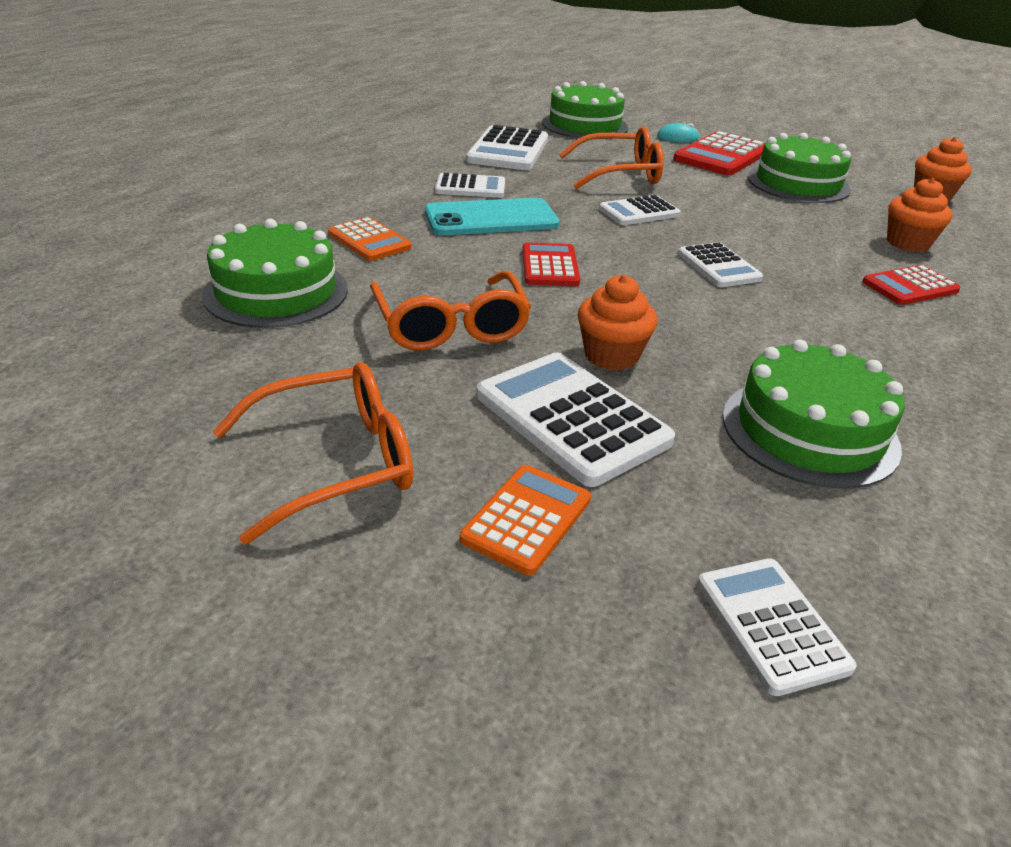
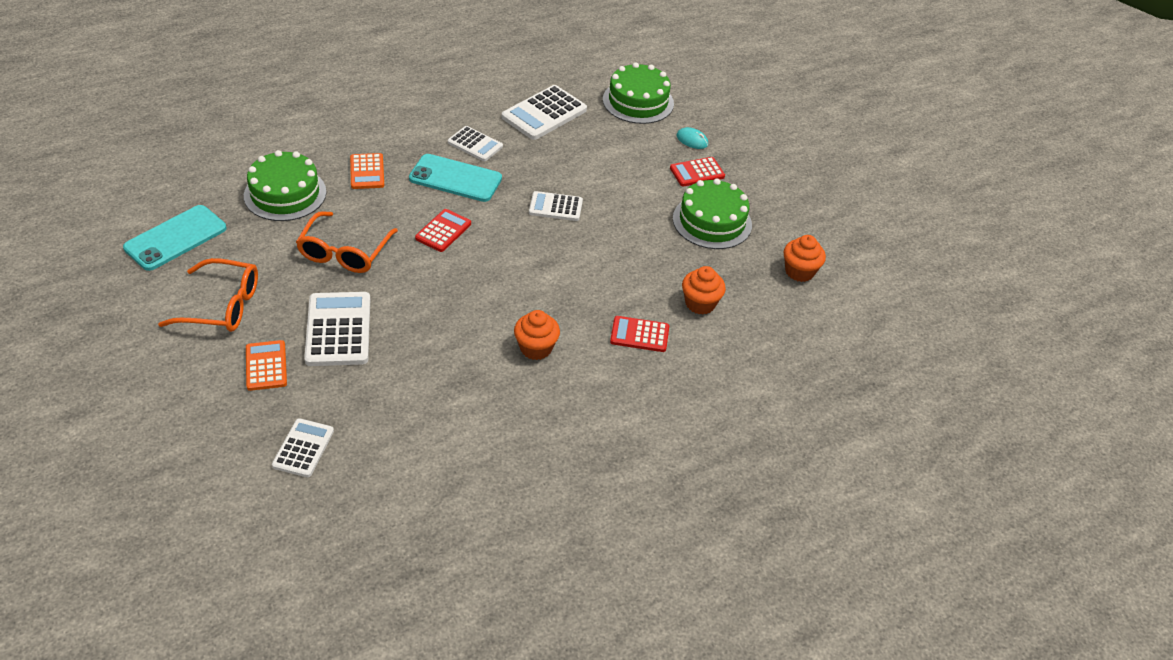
camera: 30 degrees right, 10 degrees up
(137, 399) = (175, 238): none -> turquoise phone
(527, 519) = (266, 366): orange calculator -> orange calculator turned 75 degrees counterclockwise
(611, 355) = (400, 304): orange cupcake -> orange cupcake (536, 348)
(620, 173) = (593, 165): orange glasses -> none
(718, 266) = (542, 271): white calculator -> none
(721, 156) = (697, 172): red calculator -> red calculator, size x0.61
(809, 431) = (437, 387): green cake -> none

